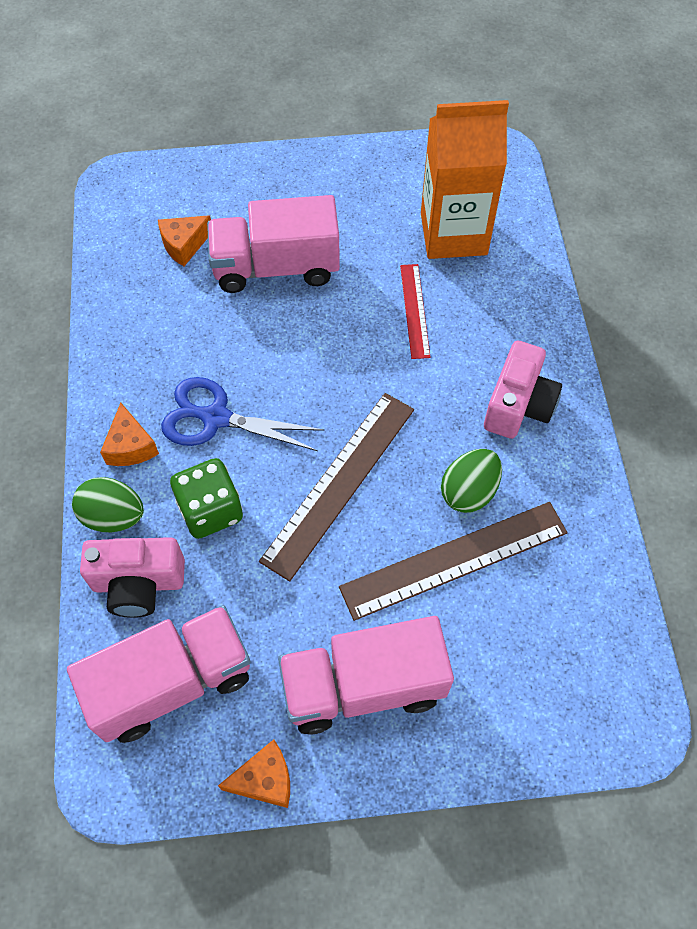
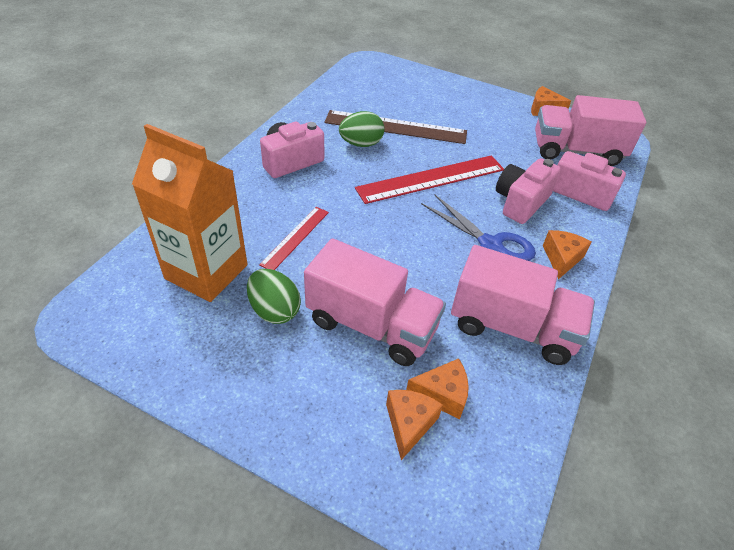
camera: 150 degrees left, 15 degrees down
(113, 516) = (587, 228): green egg -> green egg (274, 310)
(197, 213) = (409, 424): none -> orange cheese
(210, 510) = (520, 202): green dice -> pink camera
(340, 483) = (431, 179): brown ruler -> red ruler
(363, 686) = (478, 113): pink truck -> pink truck (512, 327)

